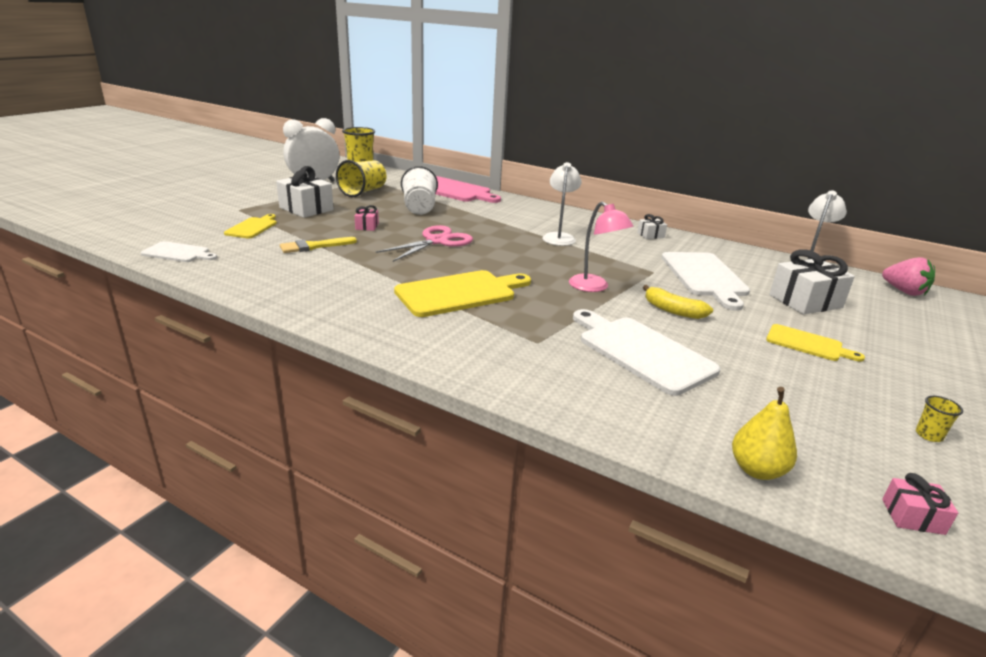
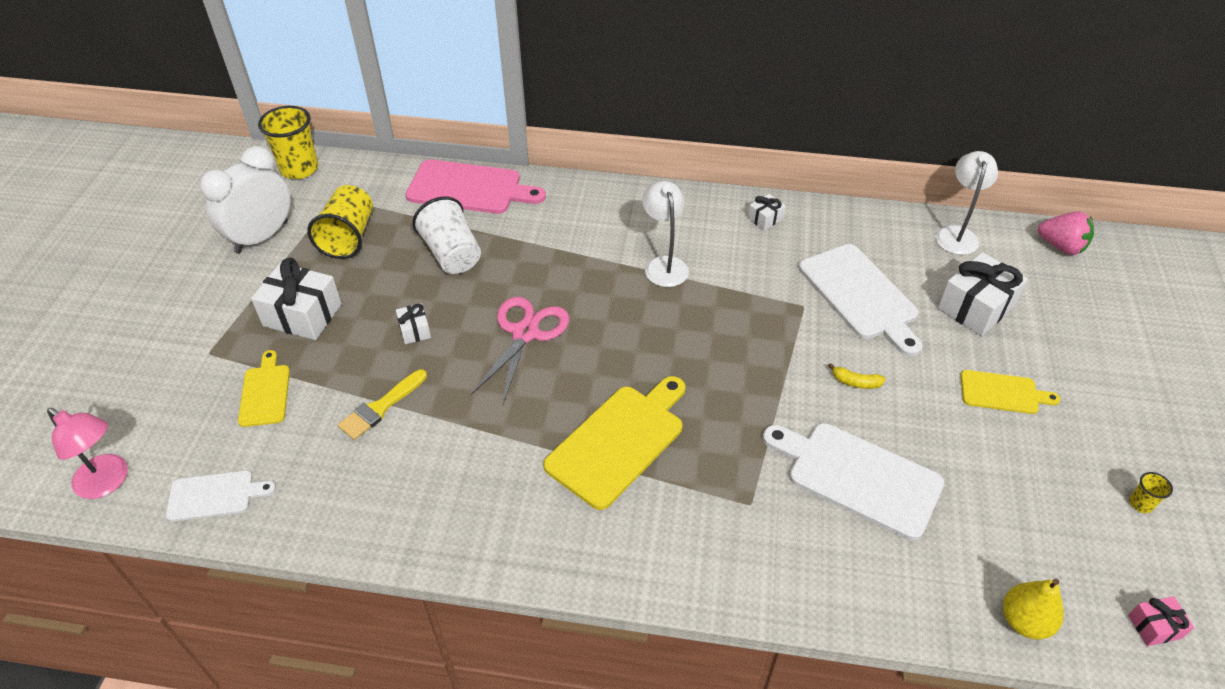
camera: 20 degrees left, 20 degrees up
(367, 226) = (415, 330): pink gift -> white gift
(594, 287) = (756, 367): pink lamp -> pink lamp (108, 482)
(672, 310) = (855, 382): yellow banana -> yellow banana, size x0.65

